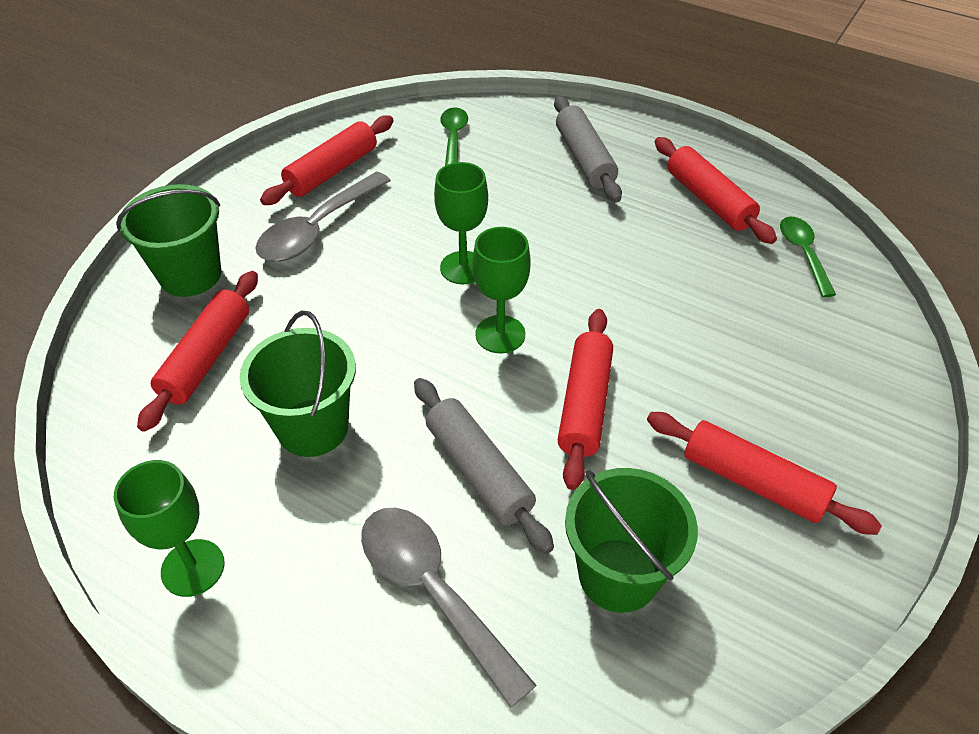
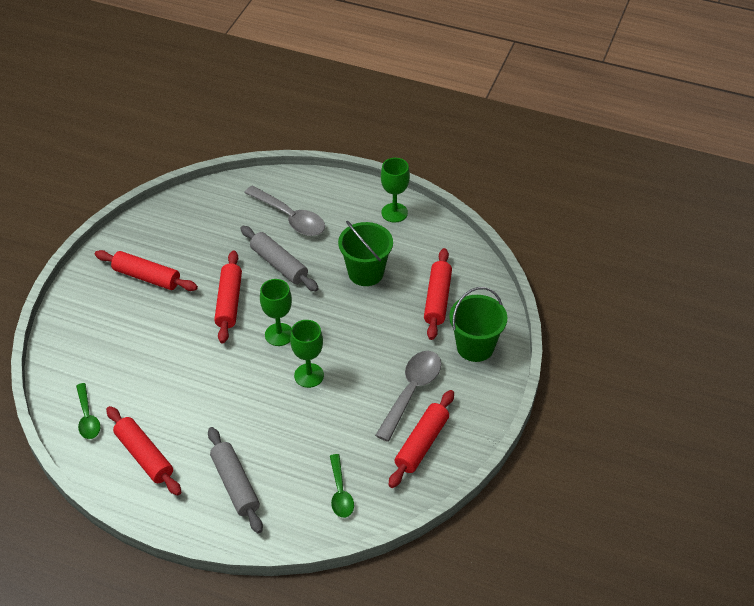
camera: 170 degrees right, 0 degrees up
(618, 575) = (212, 233): green bucket -> none

